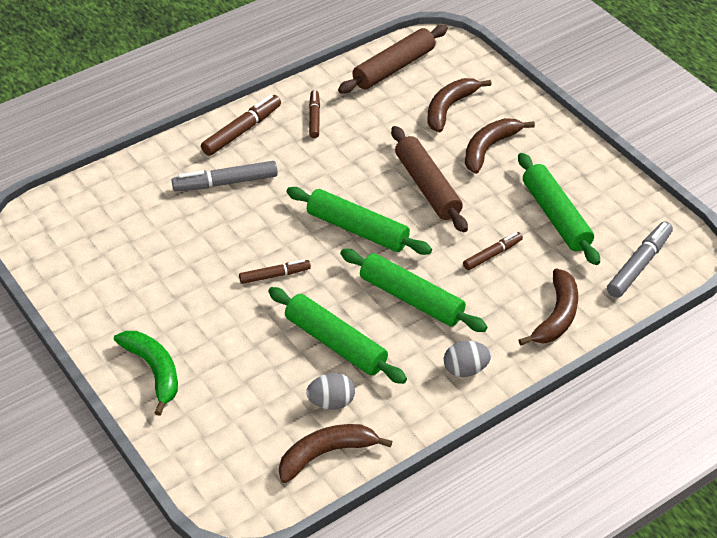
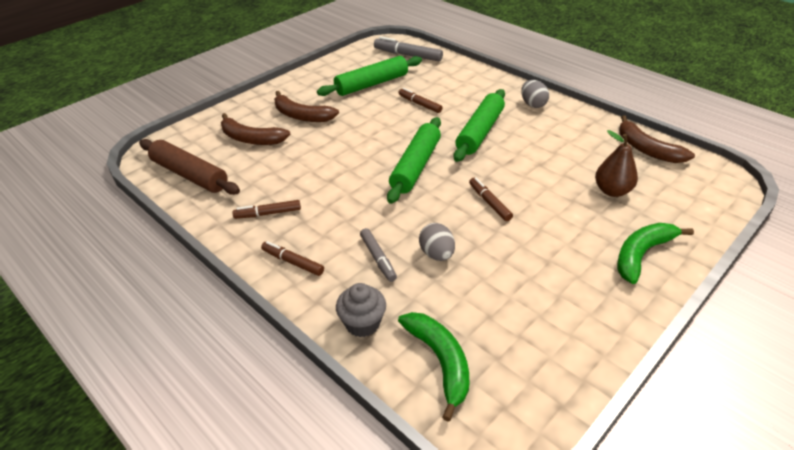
camera: 100 degrees left, 5 degrees down
(99, 203) = (440, 362): none -> green banana
(156, 165) = (362, 323): none -> grey cupcake
(225, 183) = (378, 258): grey marker -> grey marker, size x0.64
(242, 131) = (292, 262): brown marker -> brown marker, size x0.64
(258, 385) = (612, 191): none -> brown pear
(331, 402) = (601, 153): grey egg -> grey egg (437, 254)
(335, 343) = (544, 160): green rolling pin -> none
(427, 187) = (354, 138): brown rolling pin -> none
(556, 316) = (466, 77): brown banana -> none

